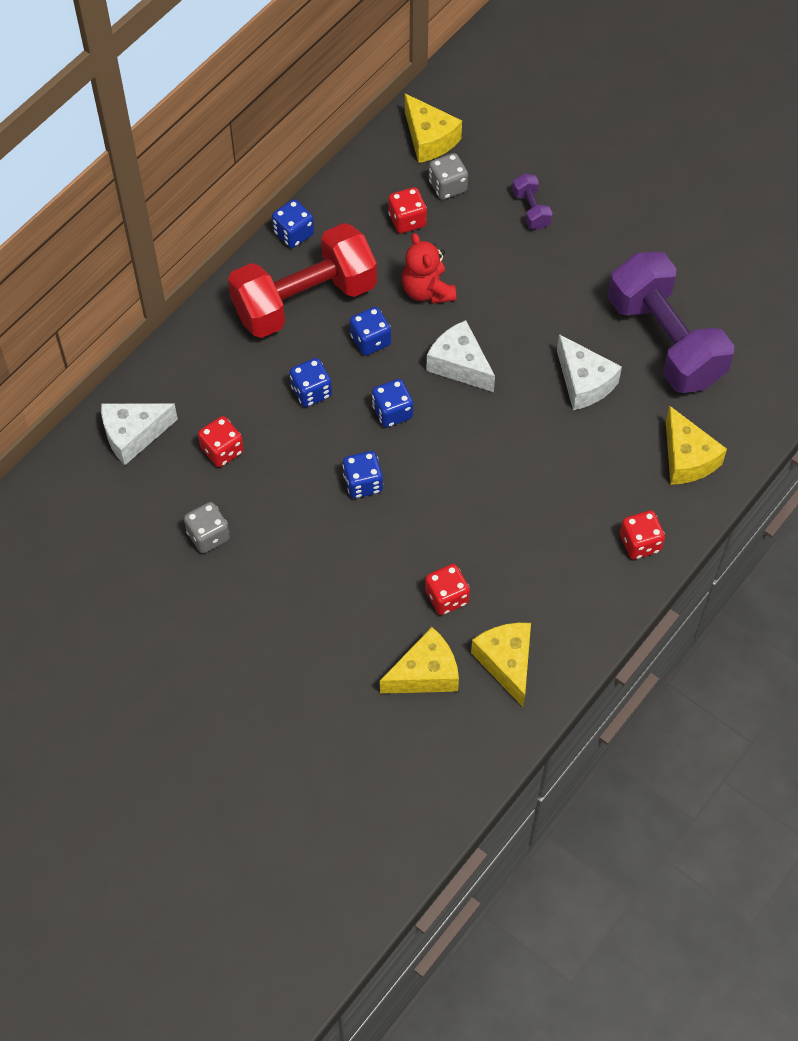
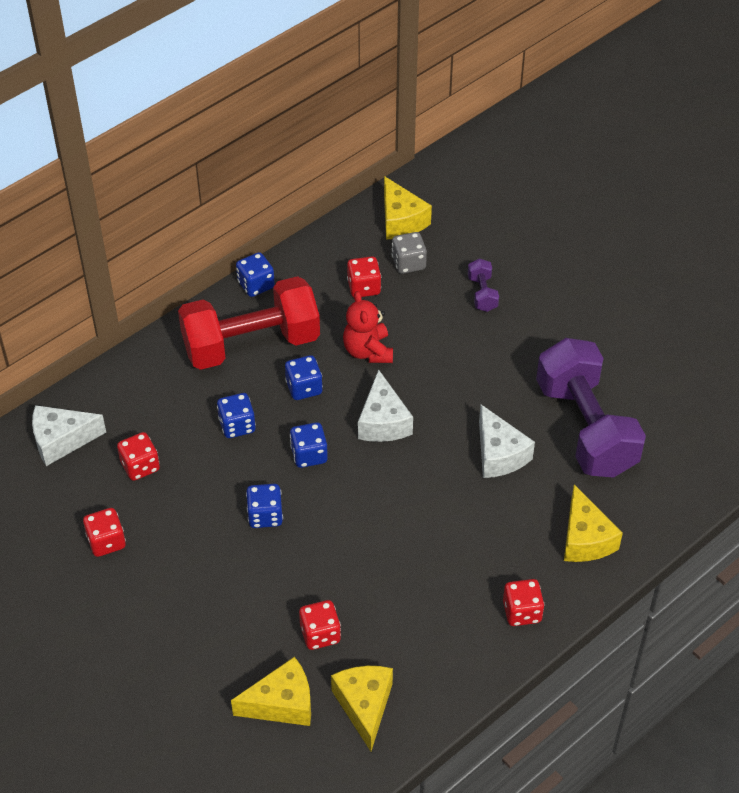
camera: 10 degrees right, 10 degrees down
(208, 536) = (106, 541): grey dice -> red dice
(459, 365) = (383, 421): white cheese -> white cheese turned 150 degrees counterclockwise

